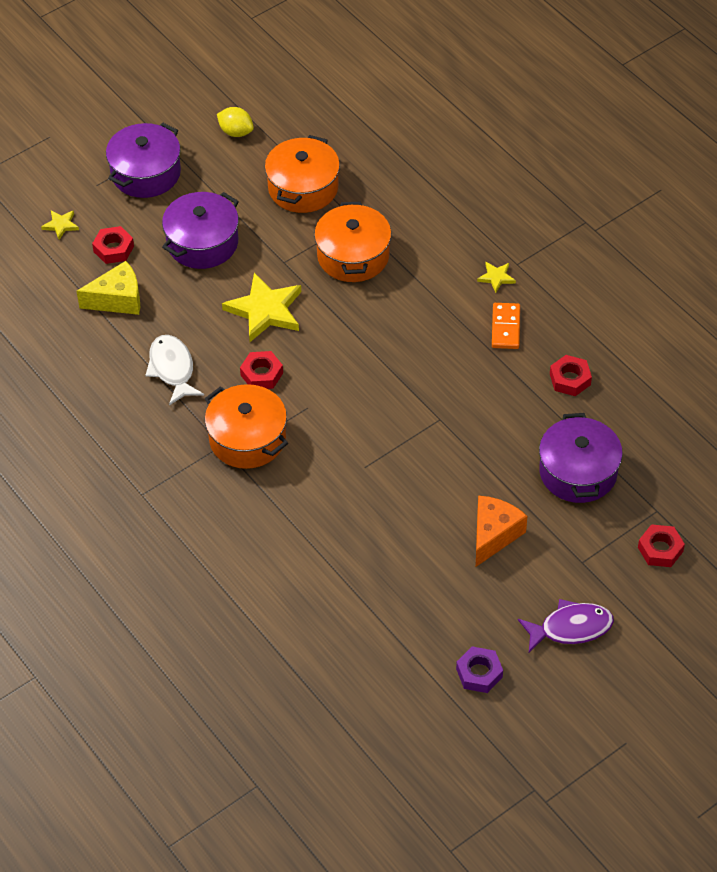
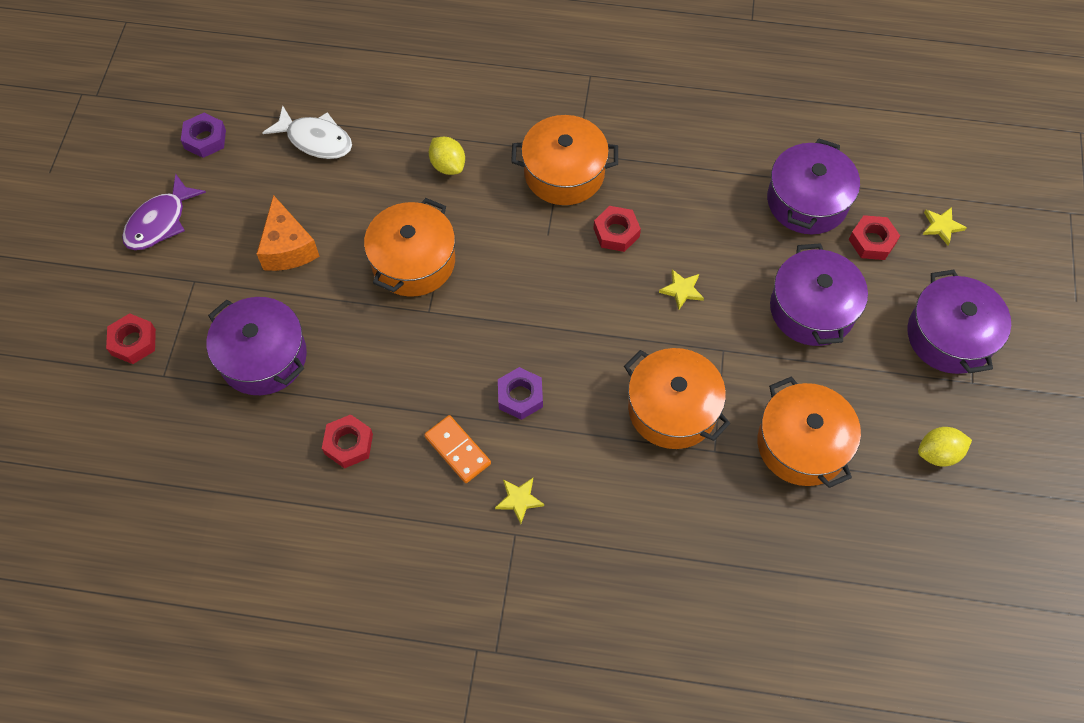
camera: 135 degrees right, 10 degrees up
(117, 299) = (807, 201): yellow cheese -> purple pot
(172, 369) = (689, 180): white fish -> white fish (315, 140)
(265, 310) = (682, 290): yellow star -> yellow star, size x0.47
(320, 507) = (448, 165): none -> yellow lemon
(416, 458) = (413, 261): none -> orange pot
(436, 328) = (520, 396): none -> purple nut

